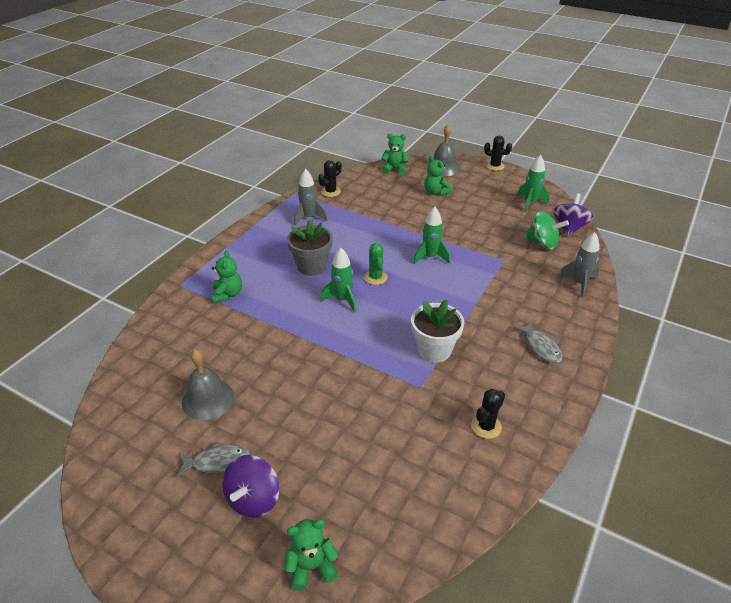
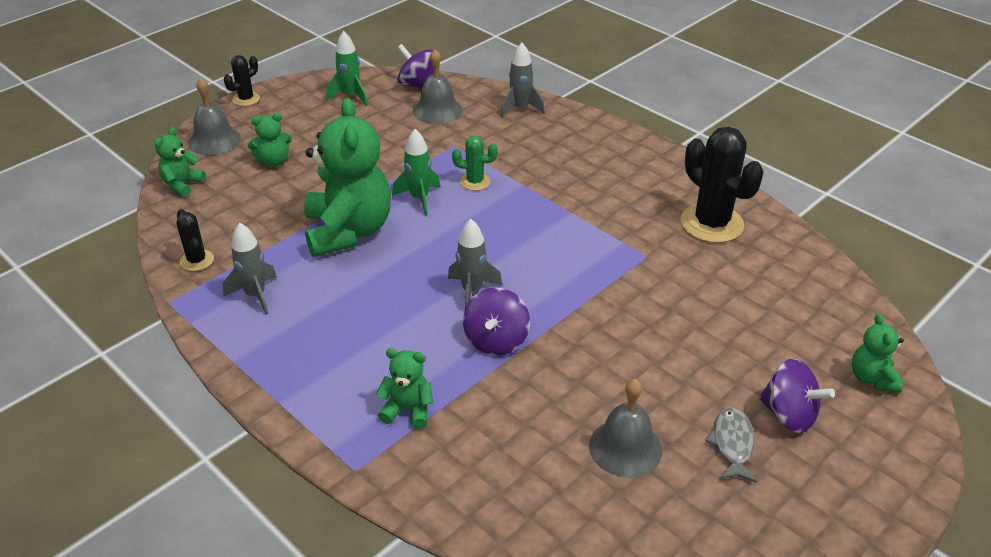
camera: 75 degrees left, 0 degrees up
(297, 319) = (496, 340): none -> purple spinning top
(311, 266) = (383, 309): grey flower pot -> none
(342, 300) = (472, 291): green rocket -> grey rocket
(375, 277) = (439, 253): green cactus -> green cactus (475, 182)
(380, 236) = (348, 231): none -> green teddy bear
(434, 350) = (592, 233): white flower pot -> none
(486, 426) = (711, 223): black cactus -> black cactus, size x1.96
(541, 347) = (610, 160): grey fish -> none
(542, 243) = (437, 110): green spinning top -> grey bell

